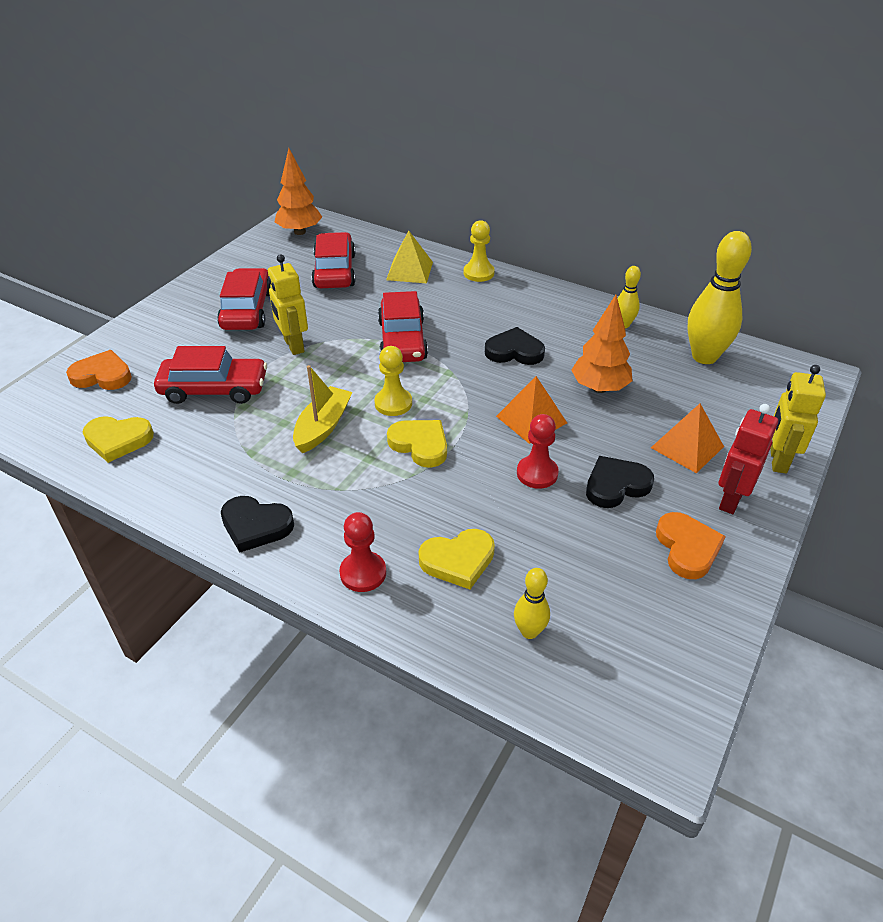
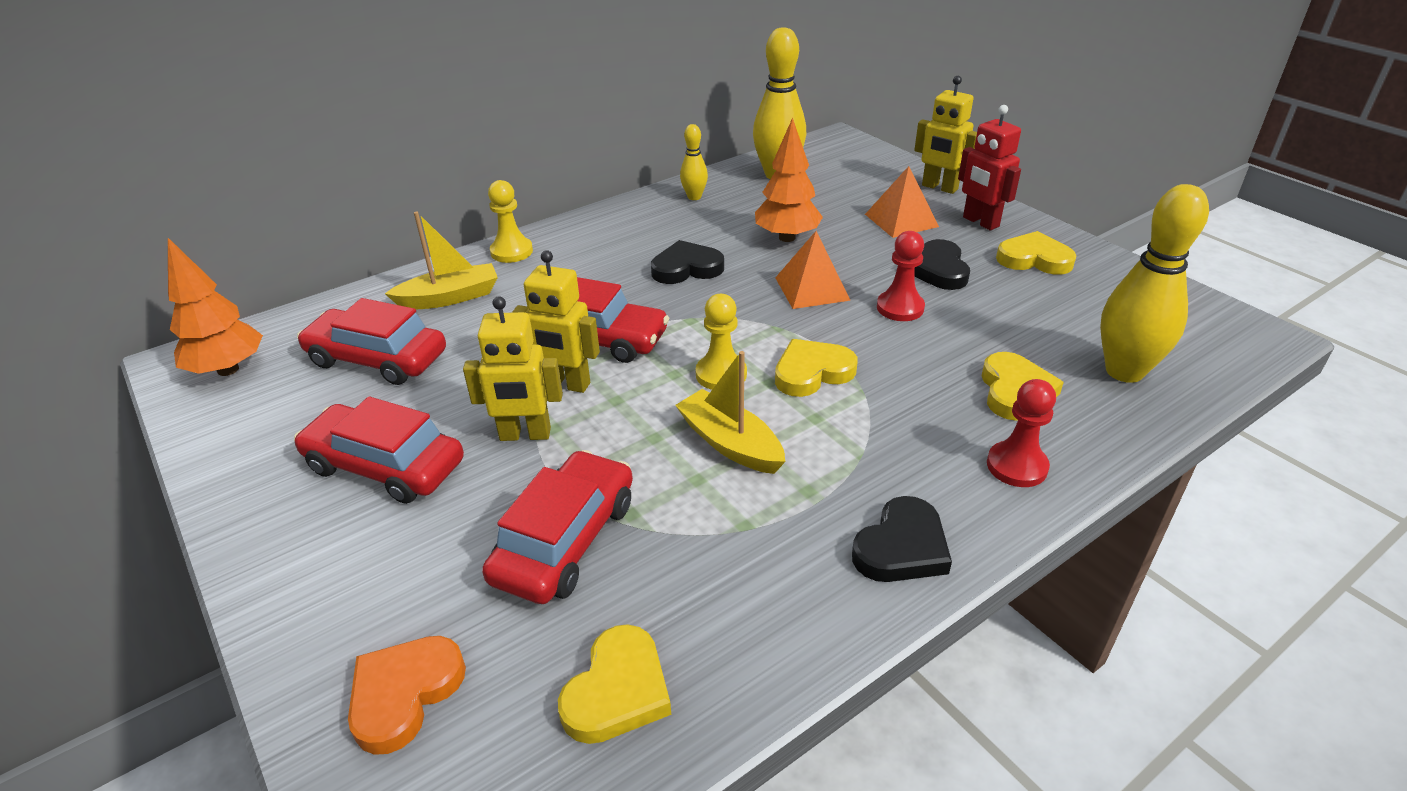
camera: 65 degrees left, 5 degrees down
(347, 344) = (565, 384): none -> yellow robot
(409, 270) = (449, 298): yellow pyramid -> yellow boat
(514, 351) = (686, 268): black heart -> black heart turned 45 degrees clockwise
(529, 631) = (1124, 371): yellow bowling pin -> yellow bowling pin, size x1.97
(687, 548) = (1034, 259): orange heart -> yellow heart

